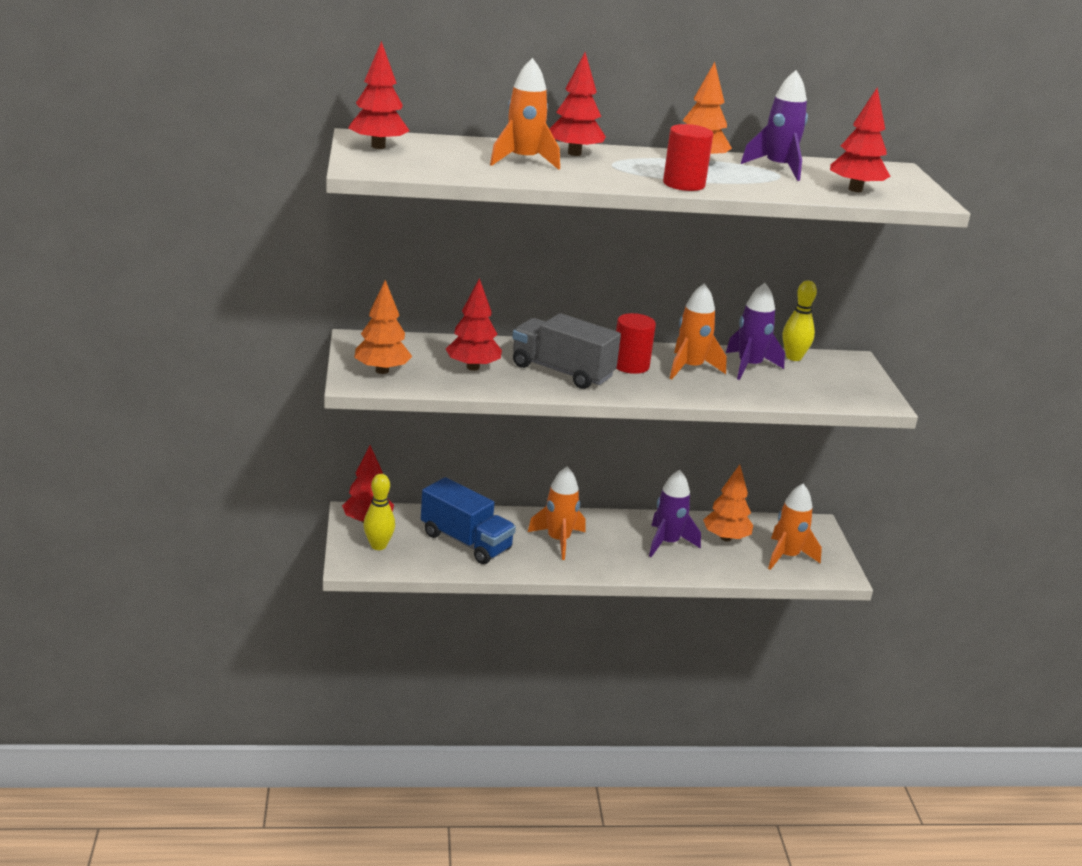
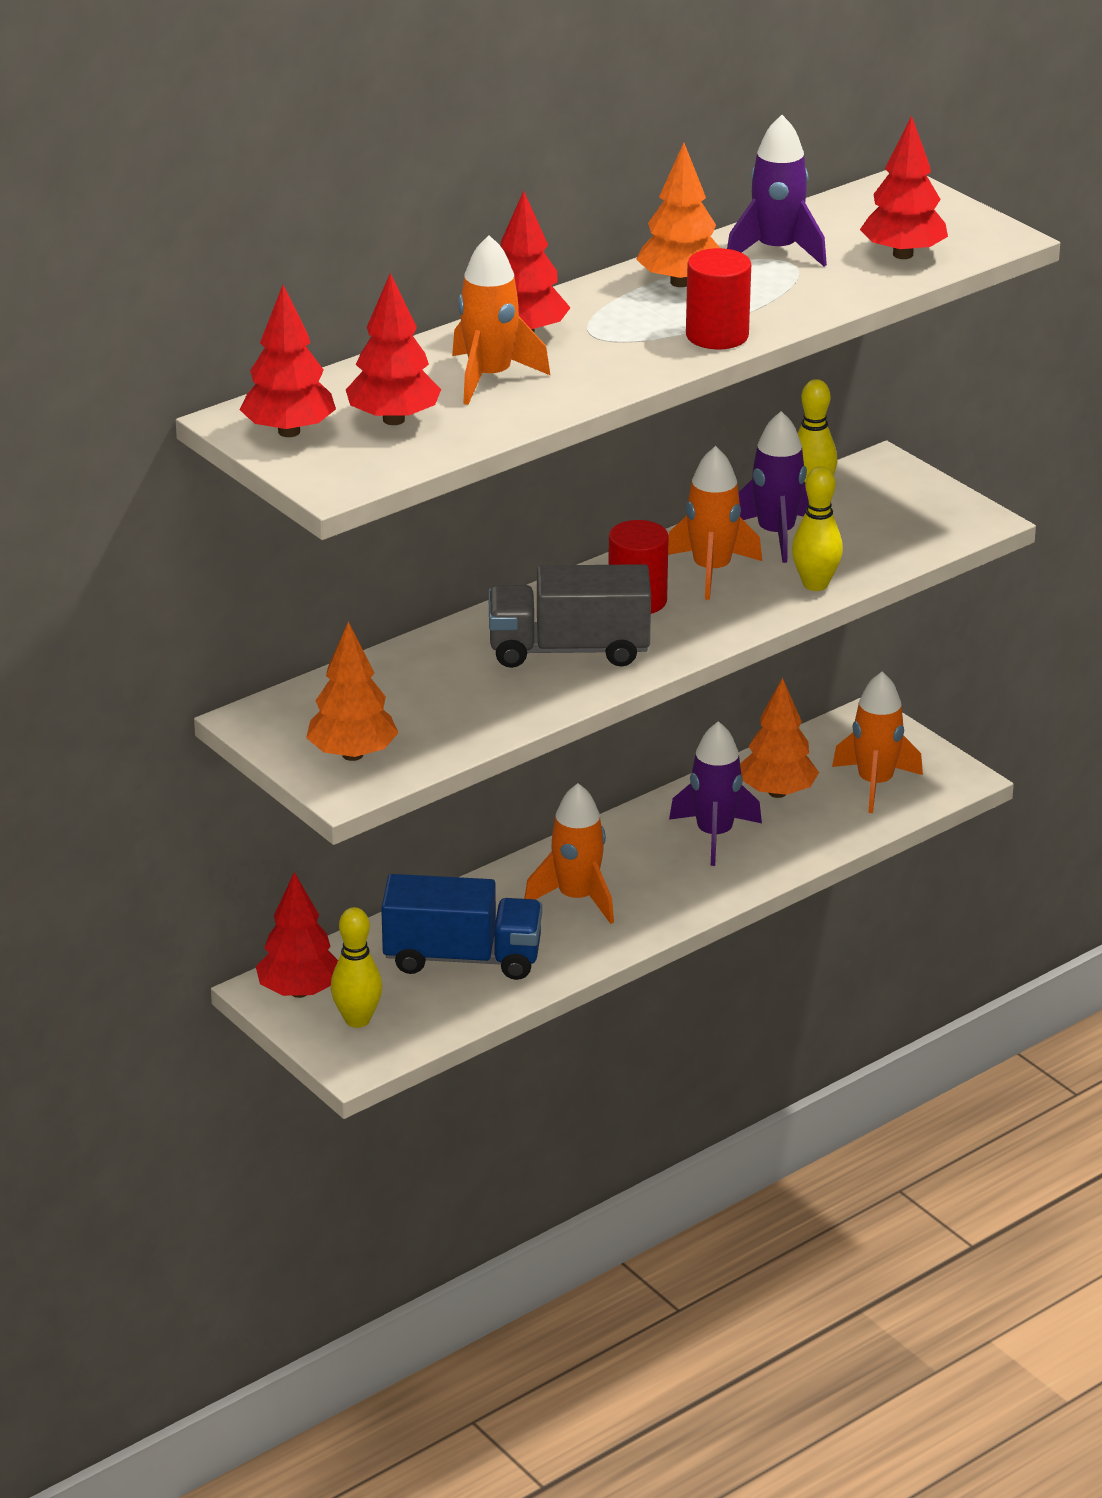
camera: 30 degrees left, 5 degrees up
(473, 367) = (455, 695): red tree -> red tree (393, 419)
(743, 394) = (815, 584): none -> yellow bowling pin

